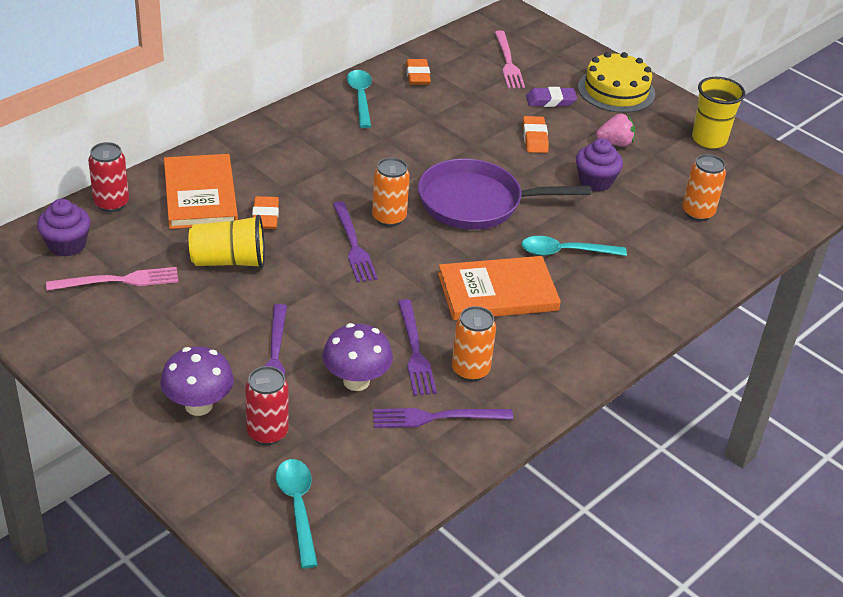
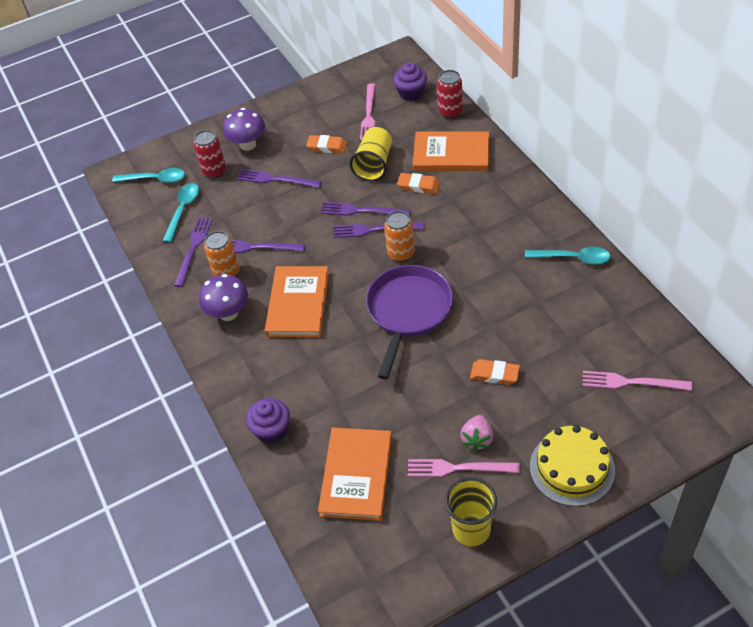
camera: 115 degrees right, 10 degrees up
(322, 260) = (361, 211): none -> purple fork
(356, 381) = (240, 215): purple mushroom -> purple mushroom (228, 313)
(417, 75) = (608, 304): orange eraser -> orange eraser (327, 147)
(550, 101) = (557, 402): purple eraser -> none
(564, 252) = (331, 357): turquoise spoon -> turquoise spoon (183, 210)
(595, 181) = (420, 405): purple cupcake -> purple cupcake (271, 430)
(652, 151) = (458, 468): none -> pink fork
(697, 213) = (356, 475): orange can -> orange book

